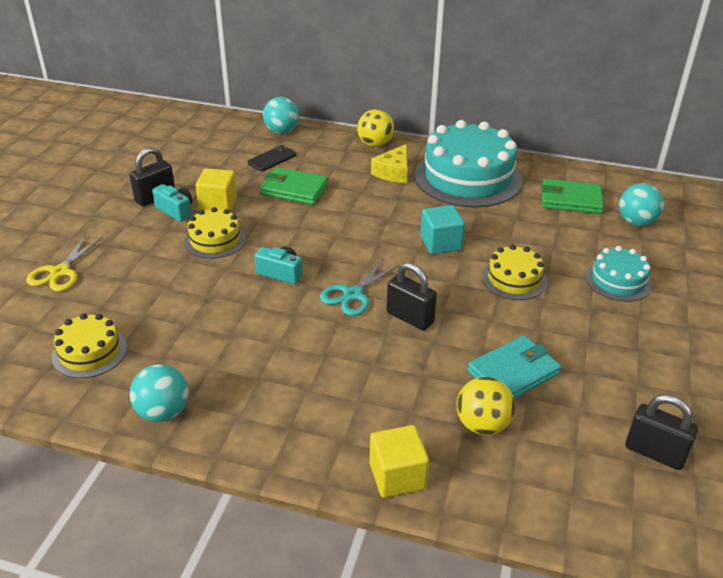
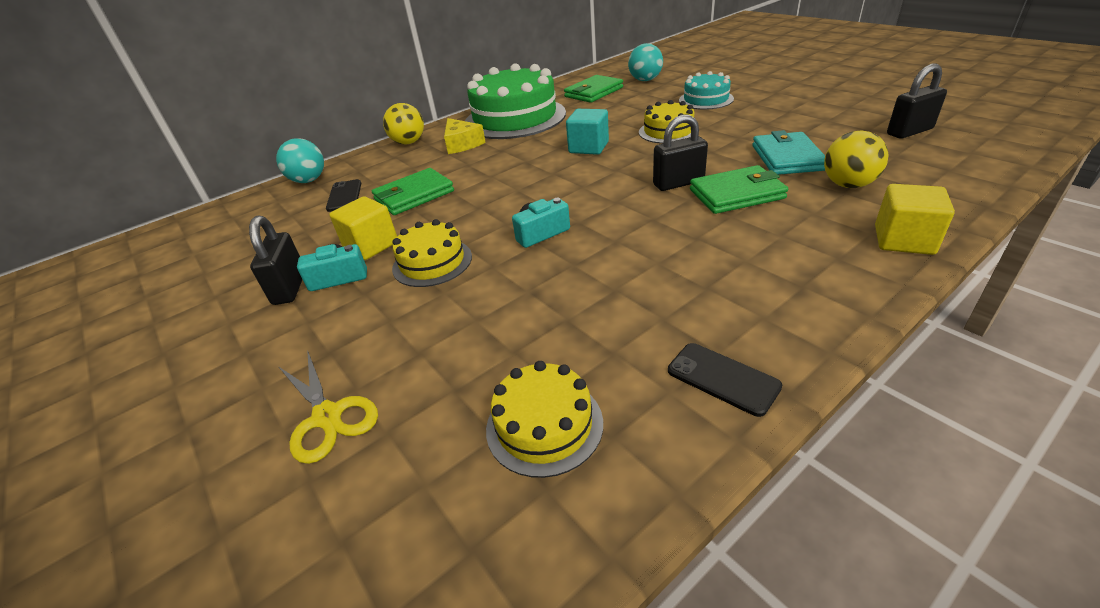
camera: 50 degrees left, 0 degrees up
(163, 412) = (723, 378): turquoise ball -> black phone
(353, 294) = (618, 202): turquoise scissors -> none
(413, 357) = (736, 194): none -> green wallet
(467, 177) = (515, 118): turquoise cake -> green cake

